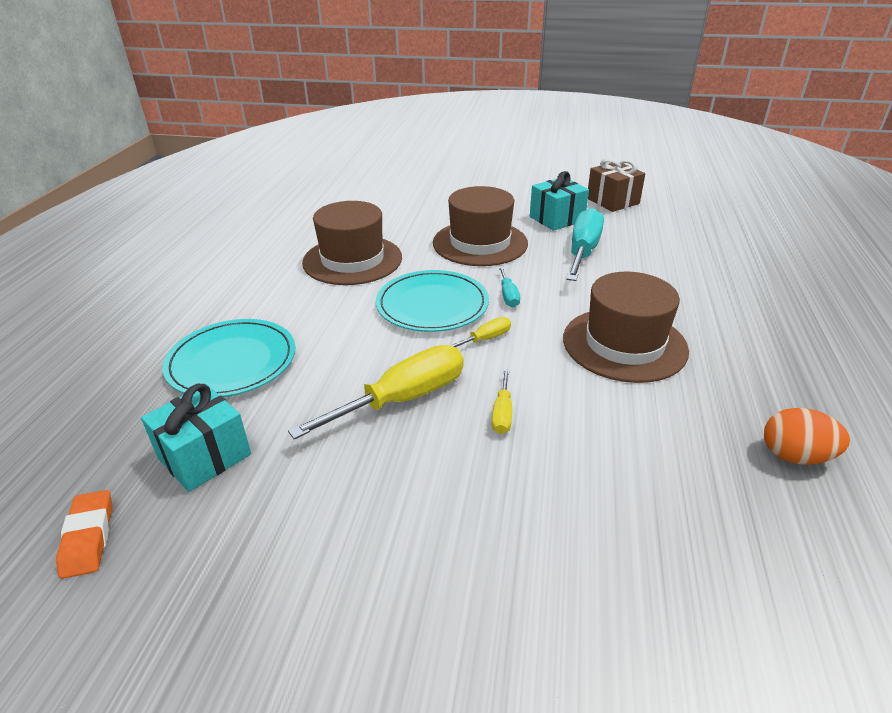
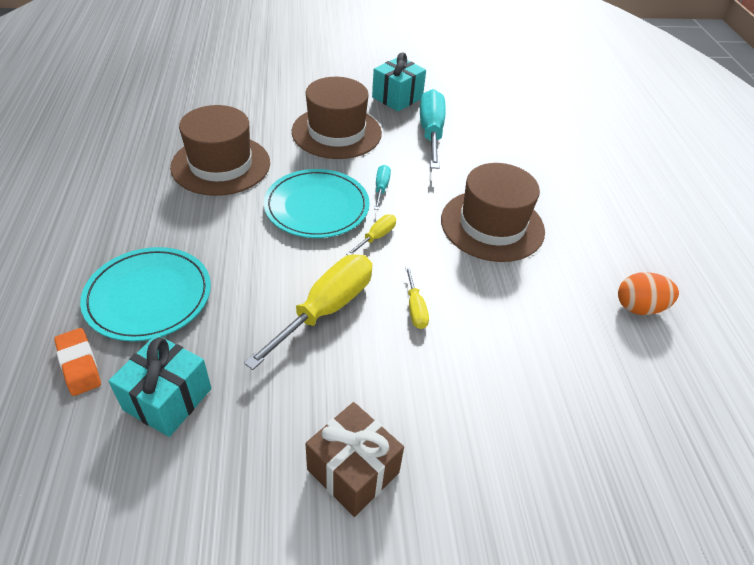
camera: 20 degrees left, 10 degrees up
(88, 537) = (93, 501): orange eraser -> orange eraser (79, 364)
(508, 295) = (381, 188): turquoise screwdriver -> turquoise screwdriver turned 150 degrees counterclockwise
(612, 201) = (440, 73): brown gift -> brown gift (353, 471)

